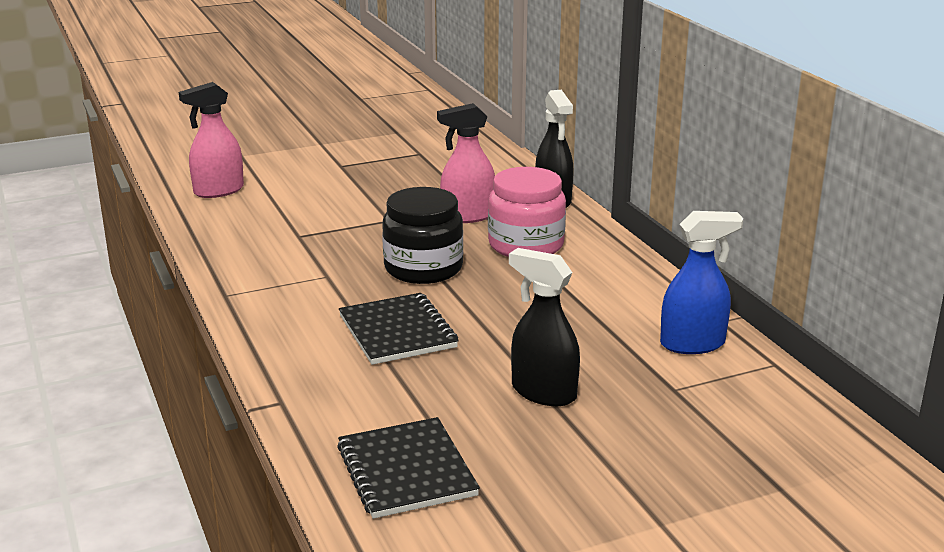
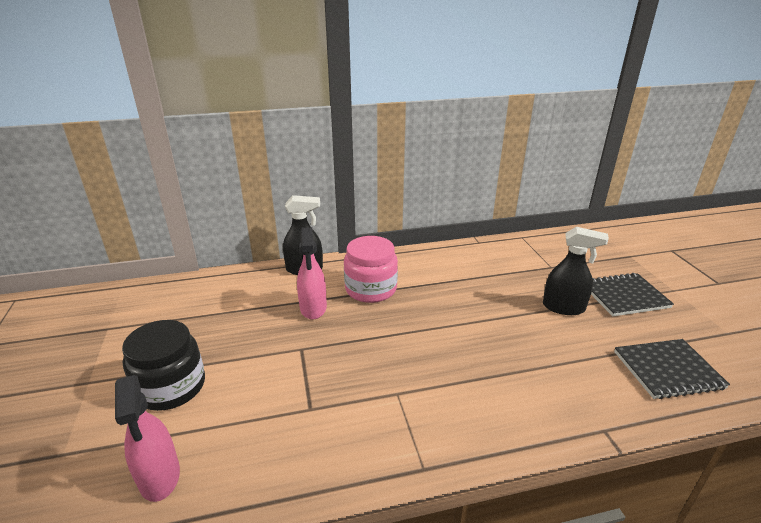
camera: 80 degrees left, 5 degrees up
(397, 332) = (494, 359): black notebook -> black notebook (624, 296)
(423, 268) = (395, 338): black jar -> black jar (171, 387)
(543, 392) = (563, 307): black spray bottle -> black spray bottle turned 120 degrees counterclockwise
(693, 344) = (504, 254): blue spray bottle -> none

